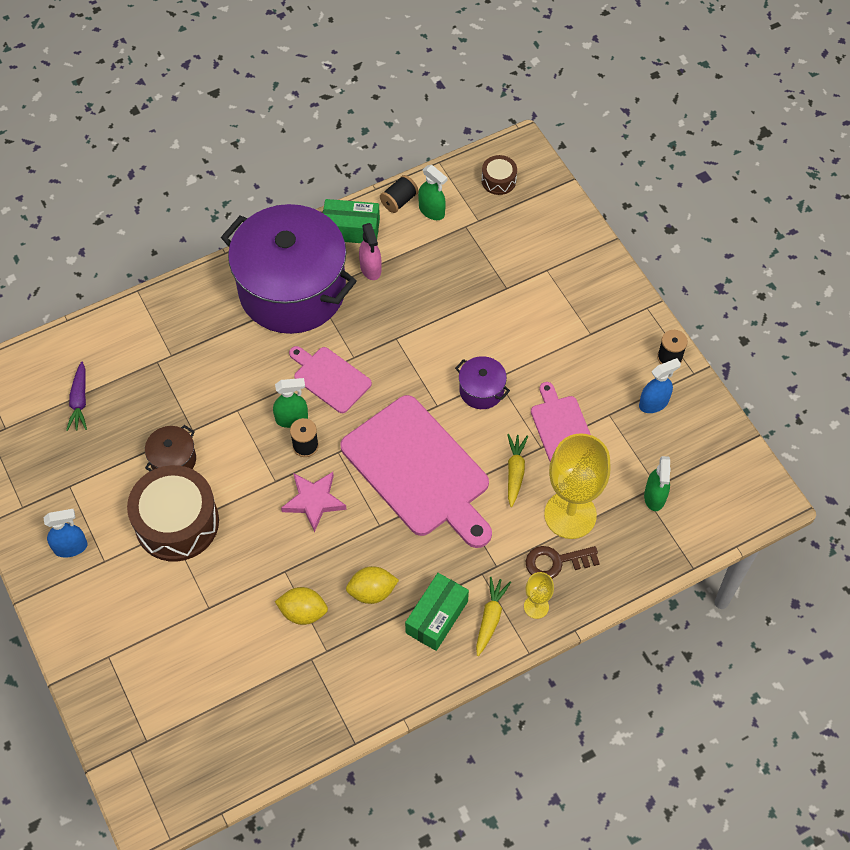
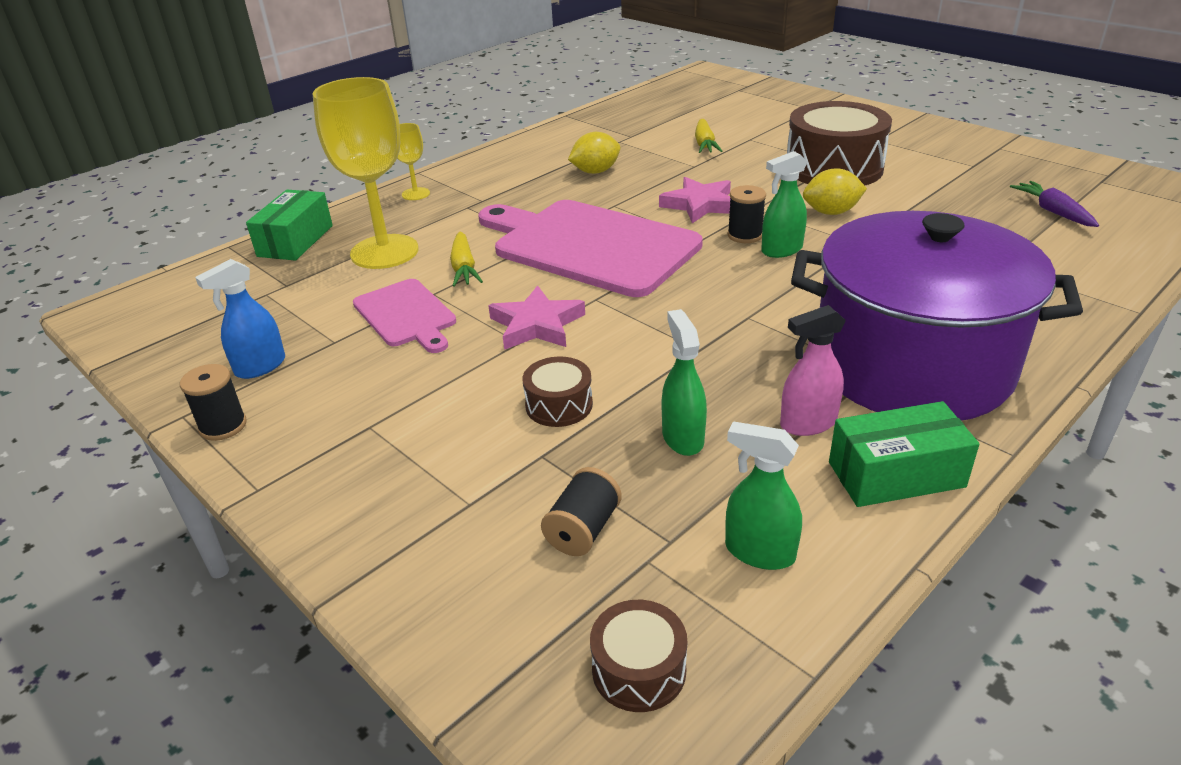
camera: 165 degrees right, 25 degrees down
(71, 547) = (919, 140): blue spray bottle -> none
(173, 460) = (887, 198): brown pot -> none
(303, 612) = (657, 152): yellow lemon -> yellow lemon (831, 212)
(330, 378) = (764, 291): pink cutting board -> none
(370, 269) = (807, 423): pink spray bottle -> pink spray bottle turned 75 degrees counterclockwise
(399, 201) = (843, 554): black spool -> black spool (583, 530)
(436, 617) = (520, 172): green box -> green box (295, 241)
(481, 390) = (537, 325): purple pot -> pink star
(488, 318) = (559, 405): none -> brown drum
(490, 618) = (464, 180): yellow carrot -> yellow carrot (704, 144)
(556, 562) = (398, 220): brown key -> none
(654, 497) = (270, 284): green spray bottle -> green spray bottle (682, 437)

